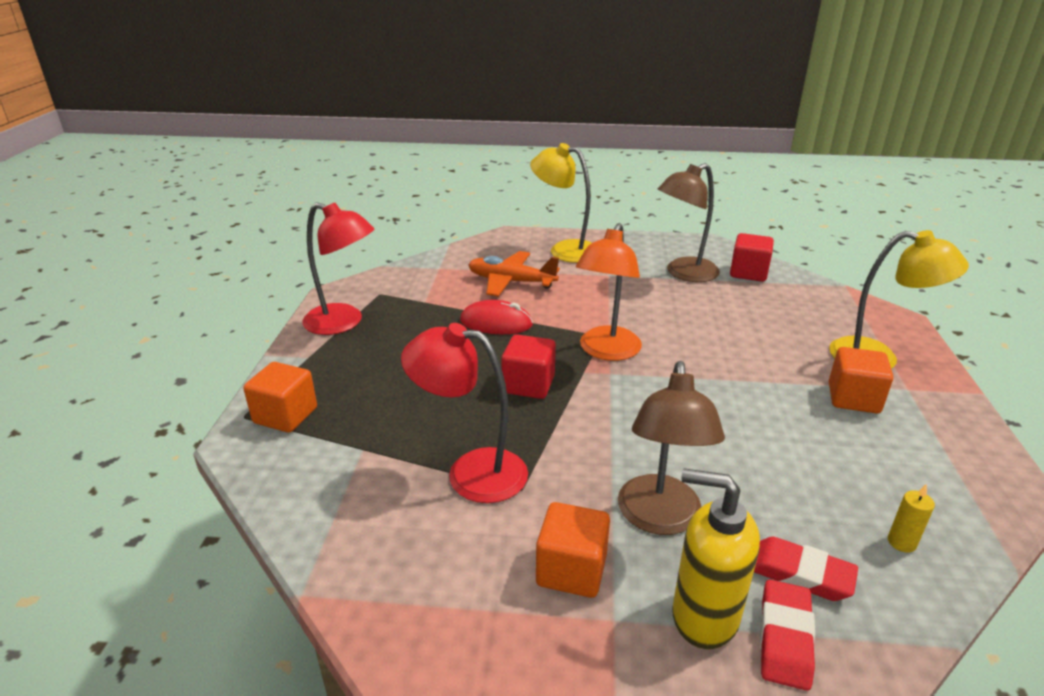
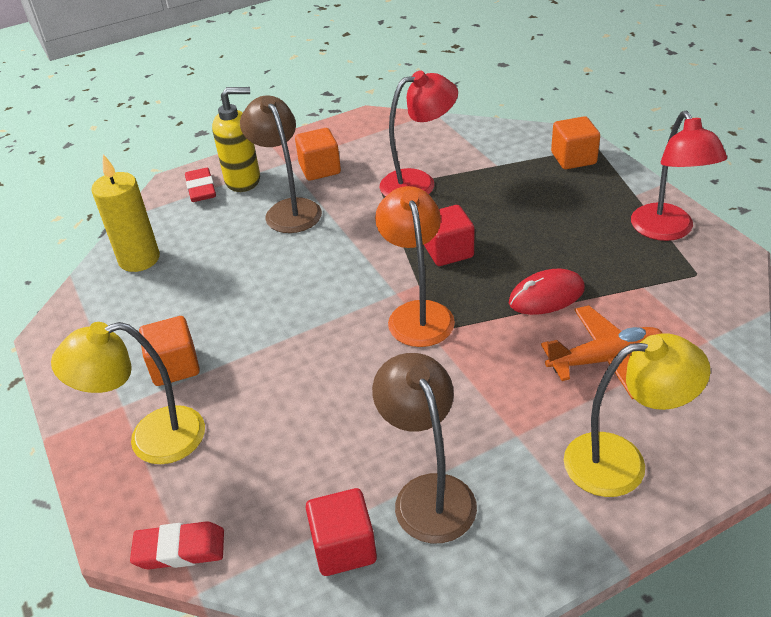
camera: 150 degrees right, 10 degrees up
(343, 323) = (667, 231): red lamp -> red lamp turned 90 degrees counterclockwise
(684, 273) = (428, 493): brown lamp -> brown lamp turned 45 degrees counterclockwise
(800, 574) = (198, 217): red eraser -> red eraser (180, 550)
(901, 542) = (139, 259): yellow candle -> yellow candle, size x2.29

